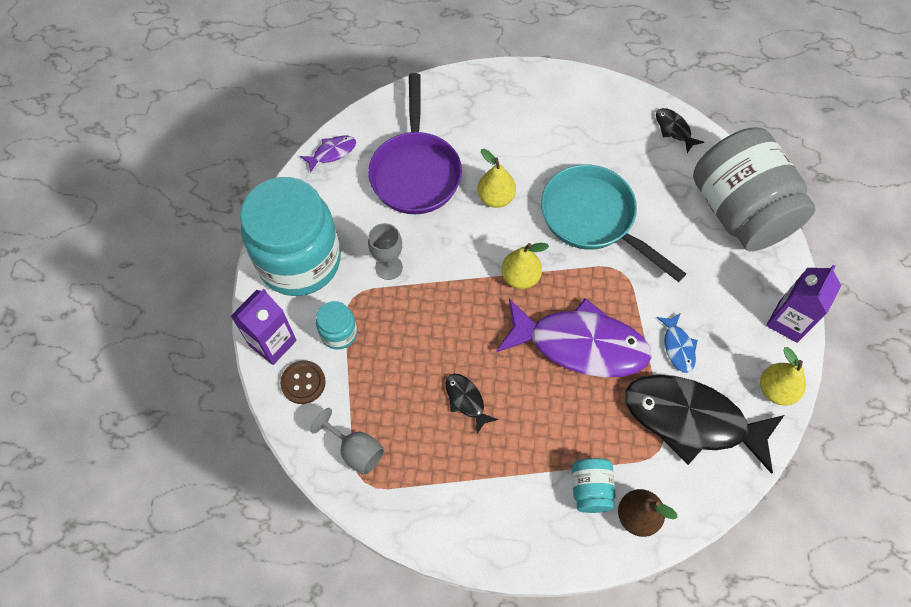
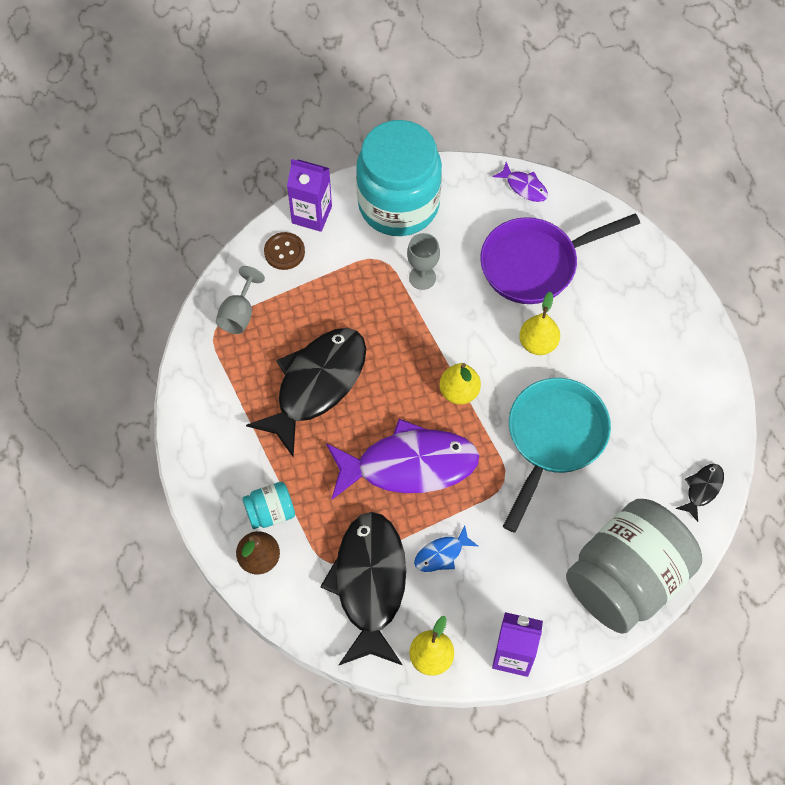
camera: 70 degrees right, 0 degrees up
(339, 333) = (341, 261): turquoise jar -> none
(466, 400) = (316, 385): black fish -> black fish, size x2.35
(580, 344) = (409, 465): purple fish -> purple fish turned 90 degrees counterclockwise

